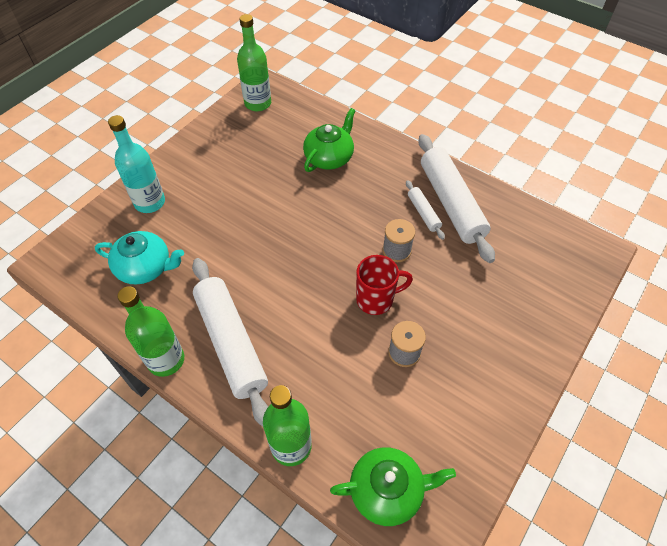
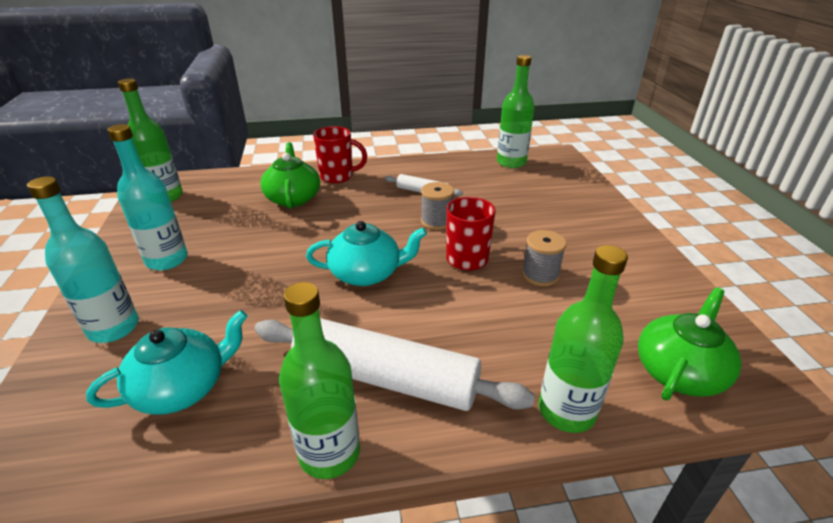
camera: 45 degrees left, 20 degrees down
(211, 166) = (167, 260): none -> turquoise bottle
(301, 262) = (366, 273): none -> turquoise teapot
(382, 154) = (338, 176): none -> red mug
(451, 203) = (433, 177): white rolling pin -> none
(540, 230) = (511, 162): none -> green bottle

